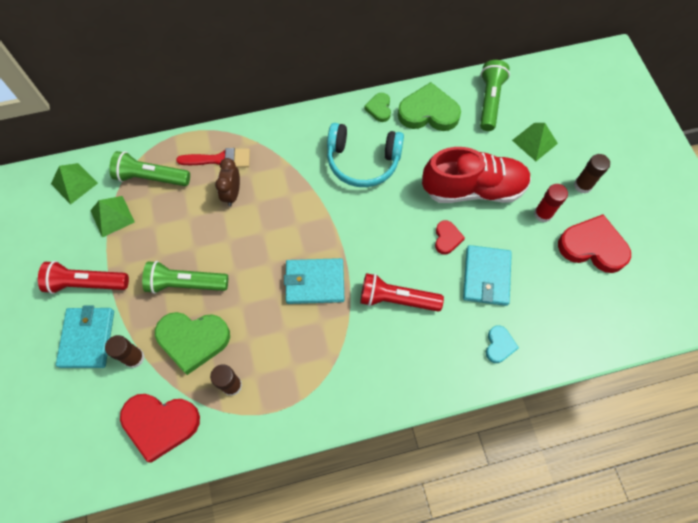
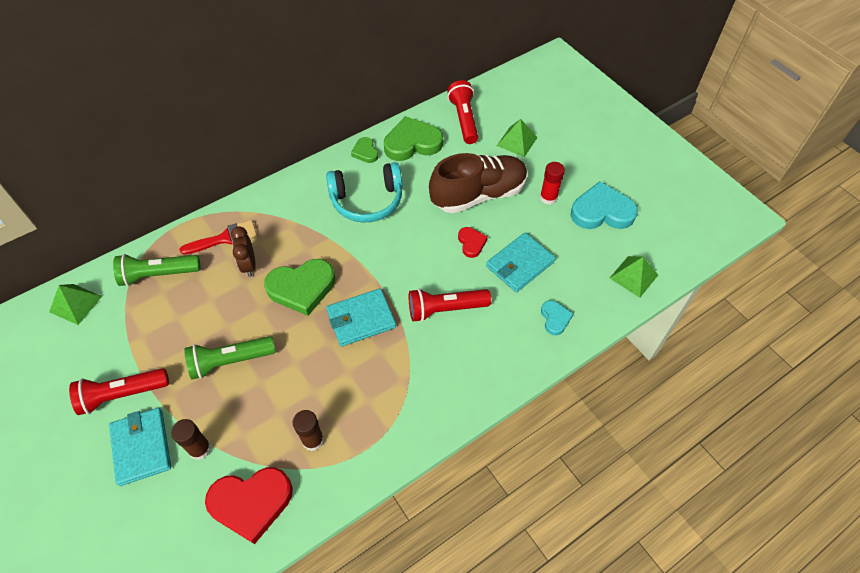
camera: 20 degrees left, 10 degrees down
(112, 216) = (128, 322): green pyramid -> green pyramid (633, 276)
(193, 340) = (257, 411): green heart -> green heart (302, 288)
(473, 189) = (478, 195): red shoe -> brown shoe
(486, 277) = (520, 264): turquoise wallet -> turquoise wallet turned 60 degrees clockwise
(489, 101) = (464, 119): green flashlight -> red flashlight
(582, 185) = (572, 165): brown glue stick -> none
(592, 246) = (602, 211): red heart -> turquoise heart

